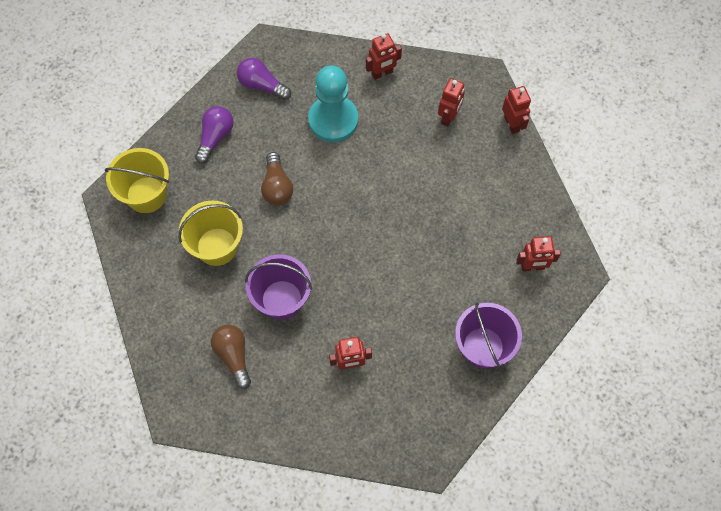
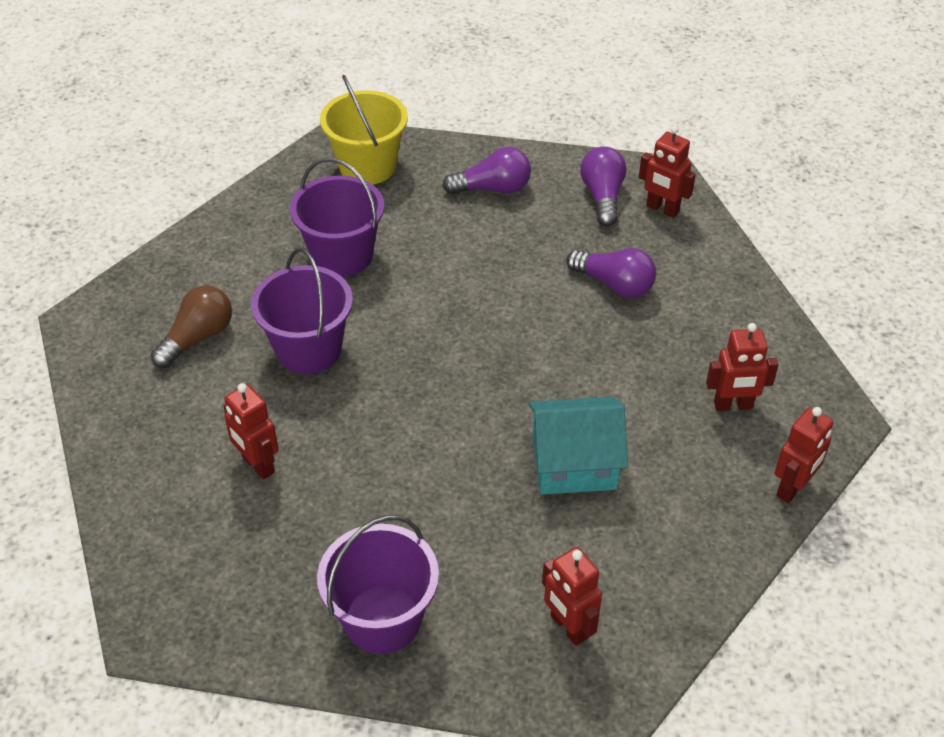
camera: 60 degrees right, 20 degrees down
(217, 246) = (342, 255): yellow bucket -> purple bucket
(277, 186) = (470, 273): brown light bulb -> none
(333, 120) = (614, 284): turquoise pawn -> purple light bulb
(382, 73) = (732, 302): red robot -> red robot (662, 209)
(441, 210) = (574, 463): none -> turquoise house

